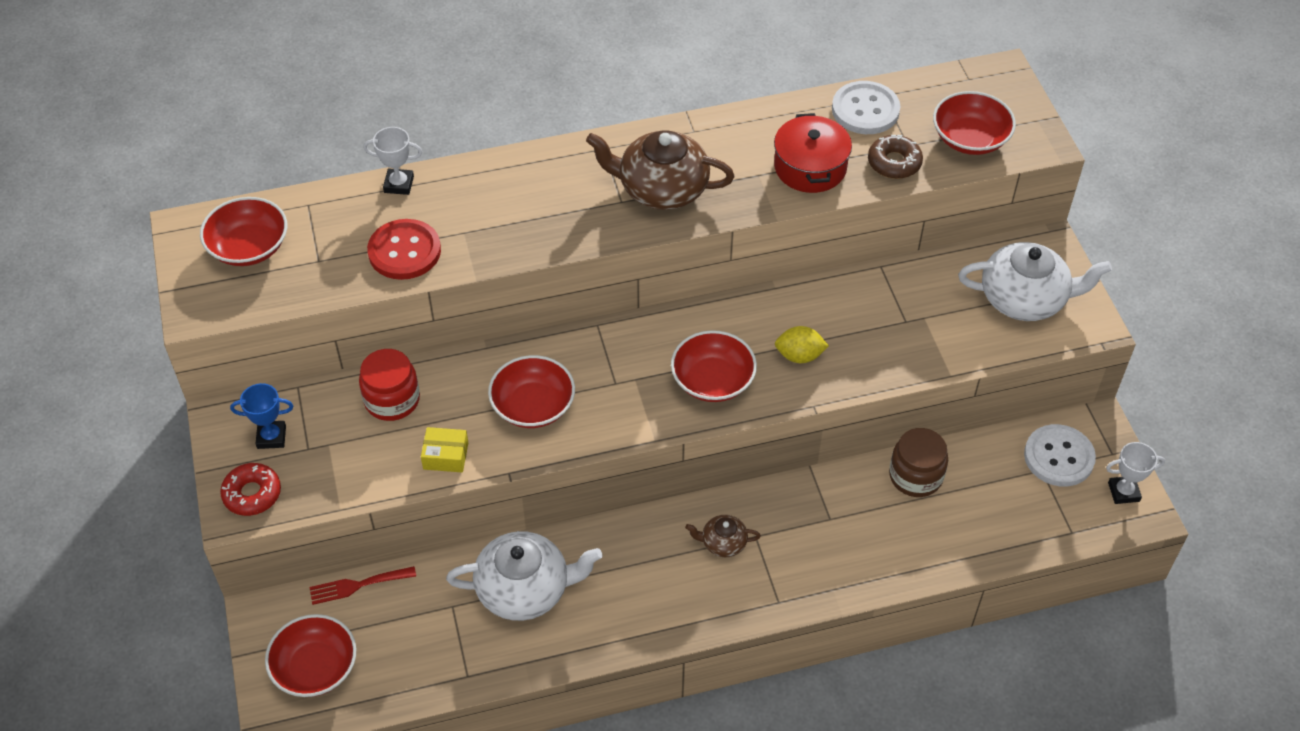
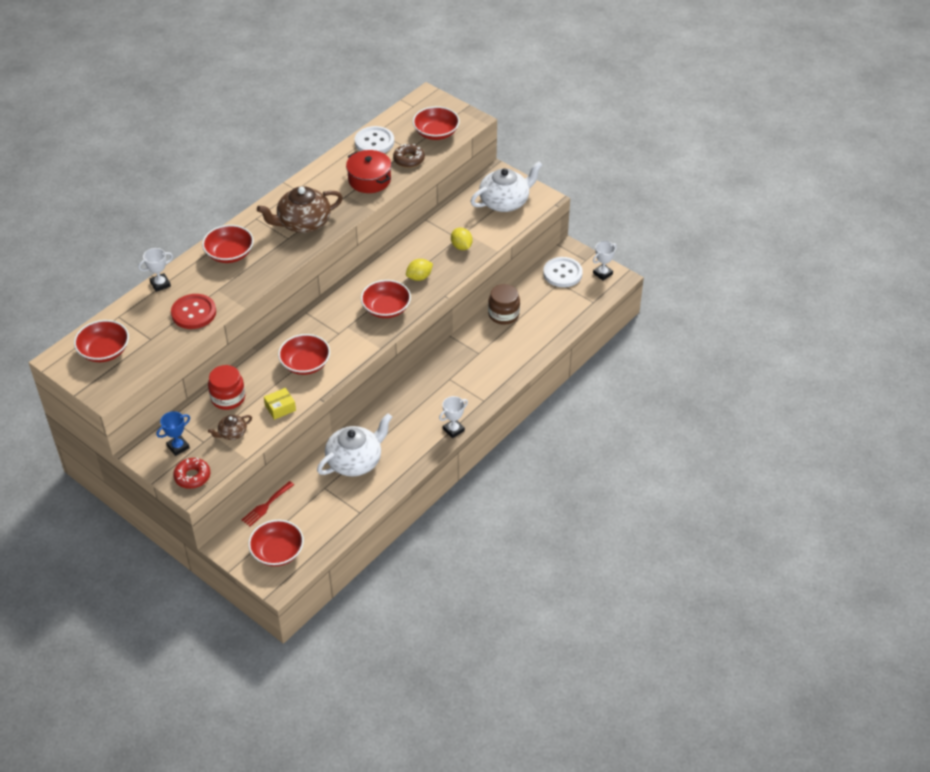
camera: 35 degrees left, 5 degrees down
(524, 185) = (229, 254): none -> red bowl
(698, 624) = (453, 430): none -> white trophy
(723, 543) = (436, 390): brown teapot -> brown teapot (232, 433)
(900, 338) = (461, 246): none -> yellow lemon

